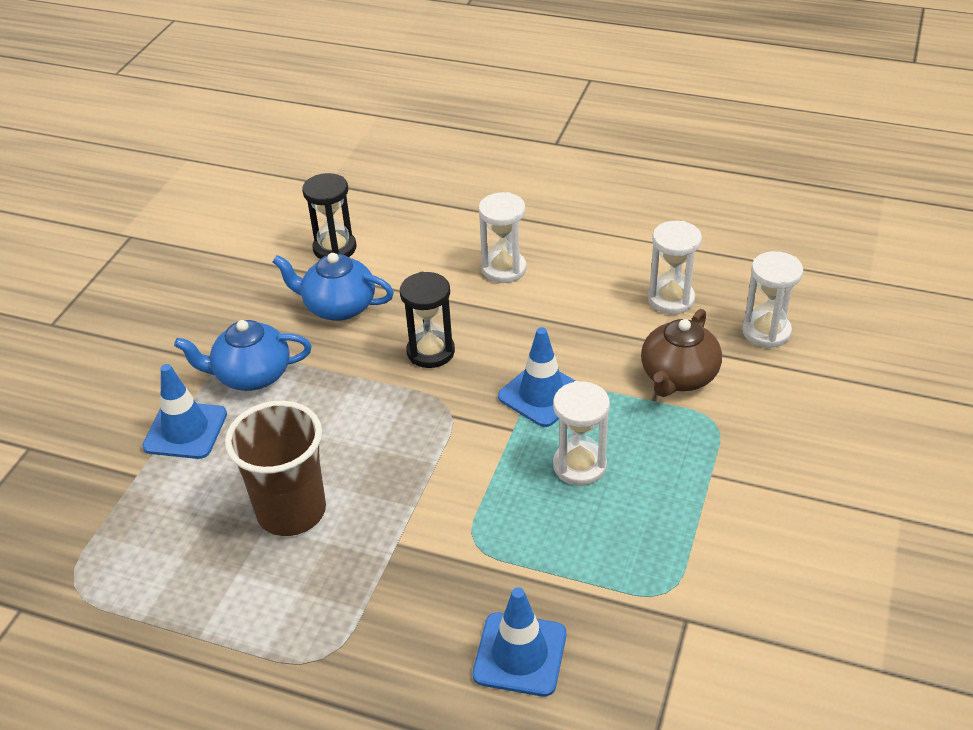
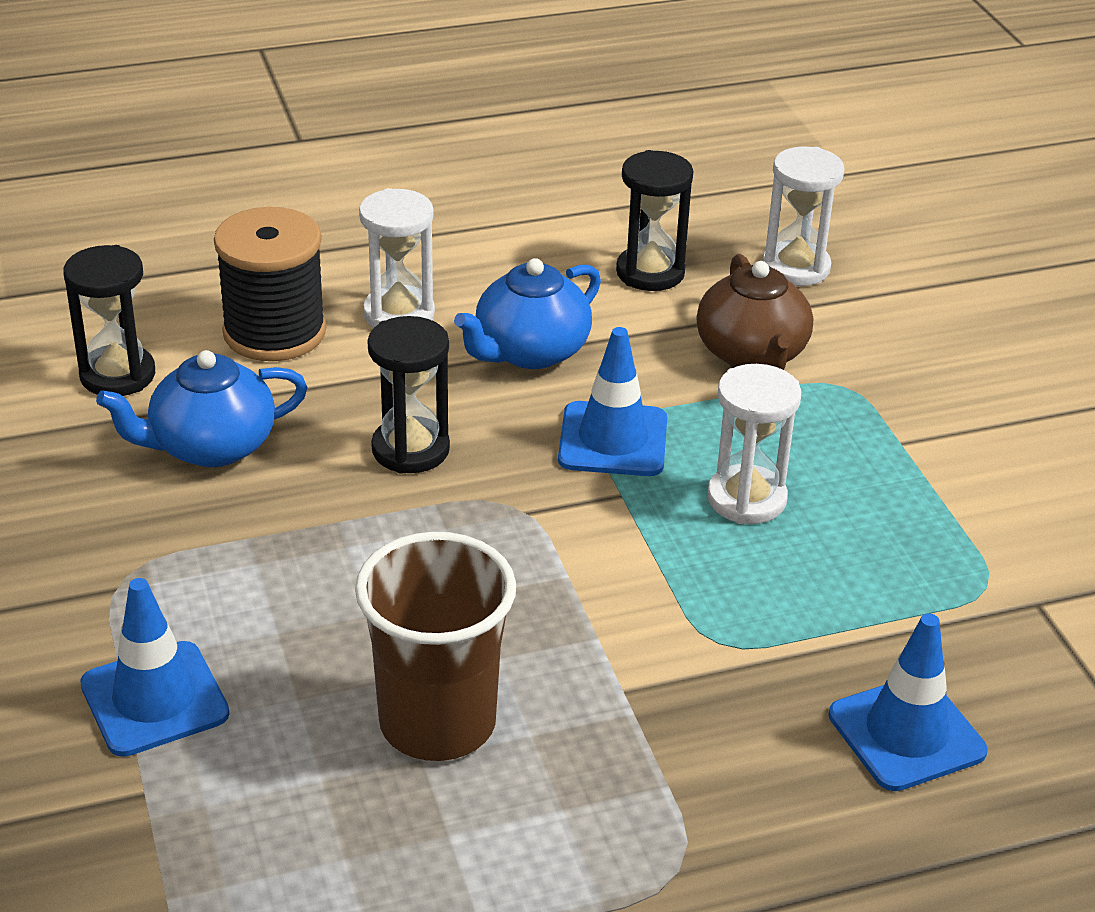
camera: 40 degrees left, 5 degrees down
(251, 375) = (177, 585): blue teapot -> blue teapot (530, 352)
(431, 254) = (274, 332): none -> black spool
(671, 299) = (650, 272): white hourglass -> black hourglass

